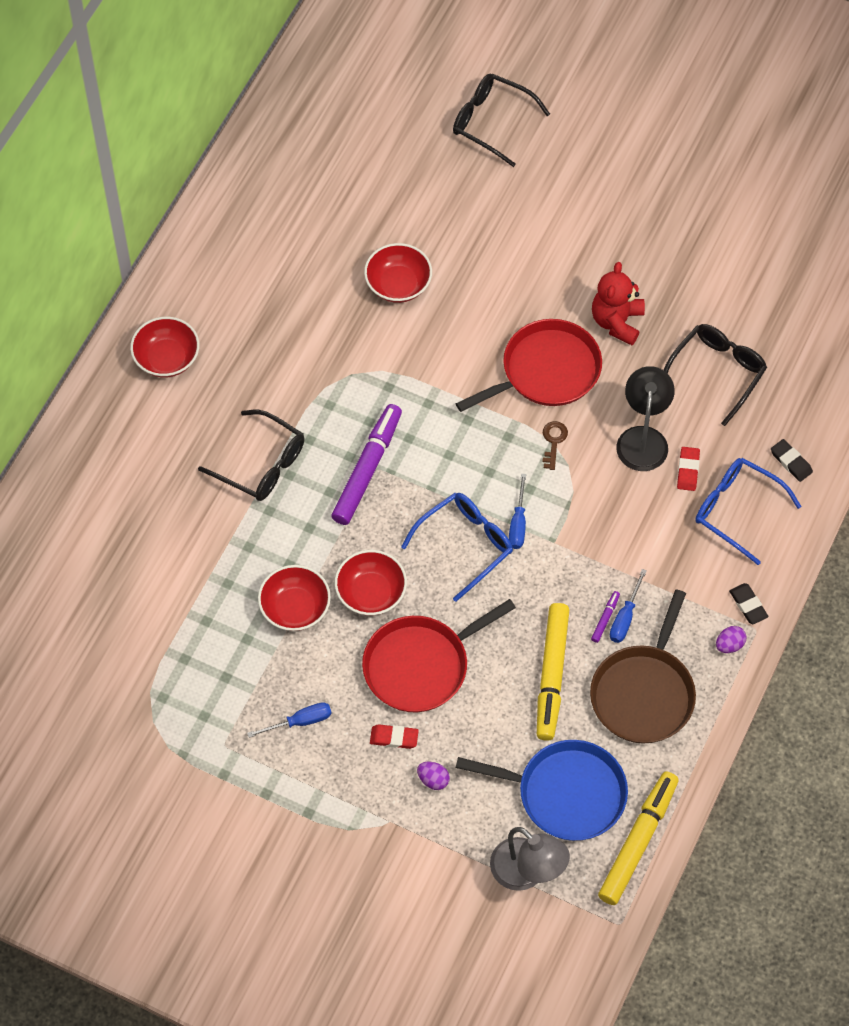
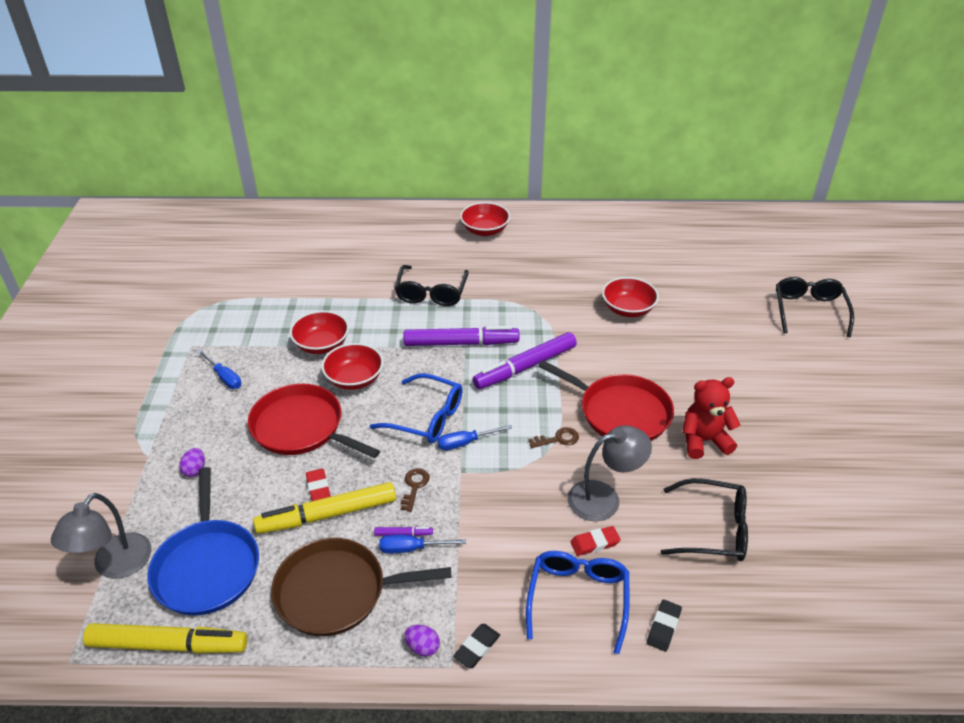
camera: 65 degrees right, 20 degrees down
(394, 738) = (228, 433): red eraser -> red eraser (318, 487)
(437, 424) = (525, 367): none -> purple marker
(552, 589) = (414, 486): none -> brown key
(643, 438) = (604, 498): black lamp -> grey lamp

